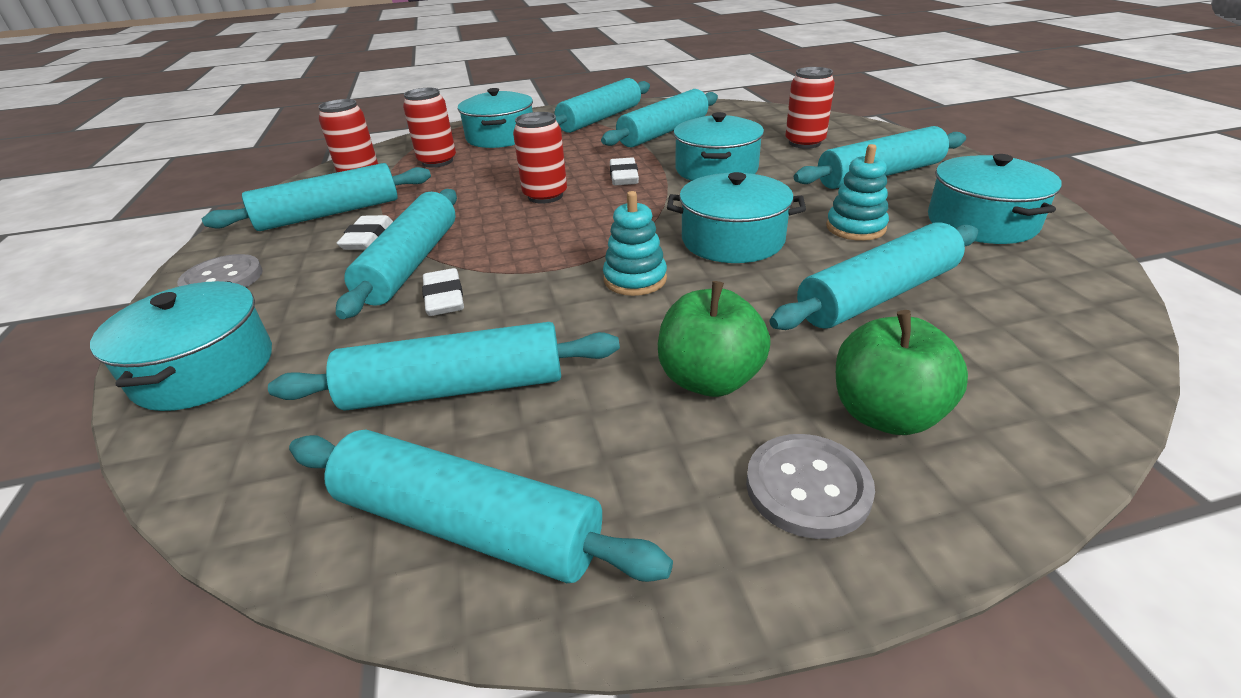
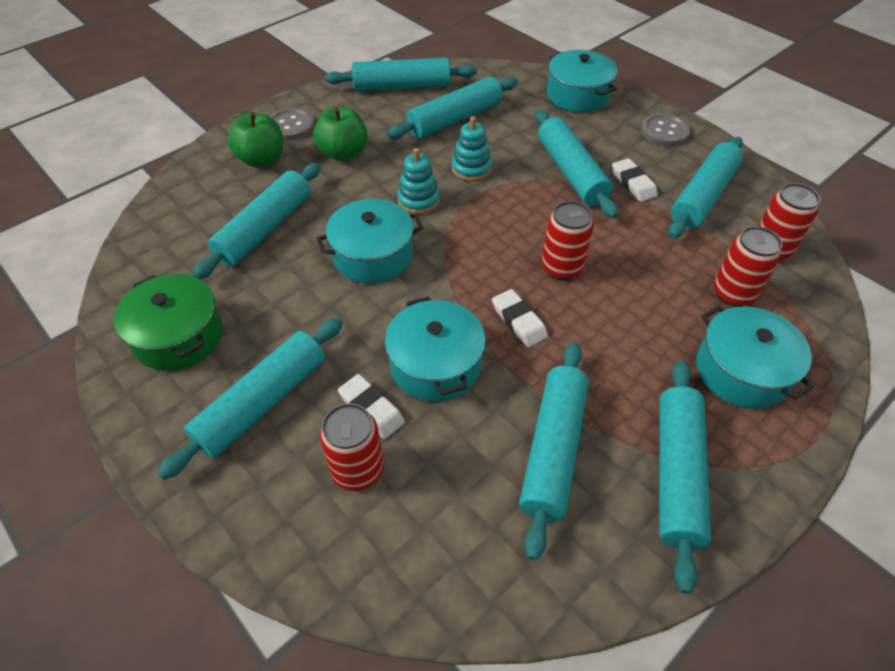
camera: 150 degrees right, 15 degrees up
(444, 298) = (518, 157): white eraser -> white eraser (371, 409)
(855, 228) = (282, 298): turquoise stacking toy -> turquoise stacking toy (471, 168)
(981, 222) = (178, 336): turquoise pot -> green pot

